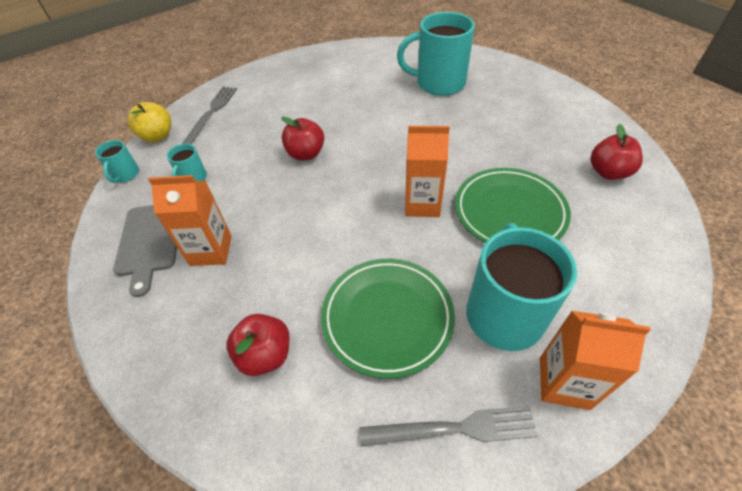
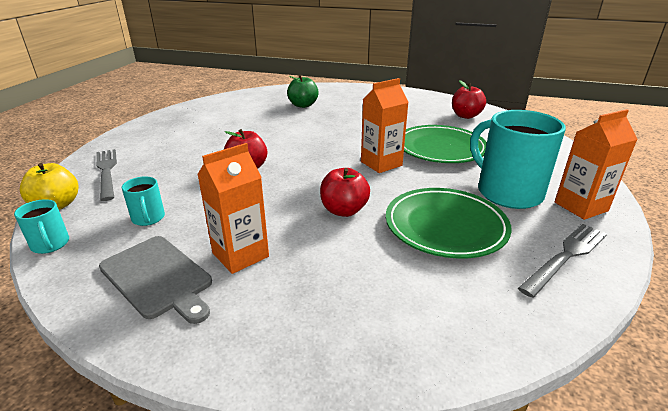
camera: 40 degrees left, 20 degrees down
(265, 355) = (390, 291): red apple -> red apple (344, 210)
(438, 83) = (303, 105): turquoise mug -> green apple

